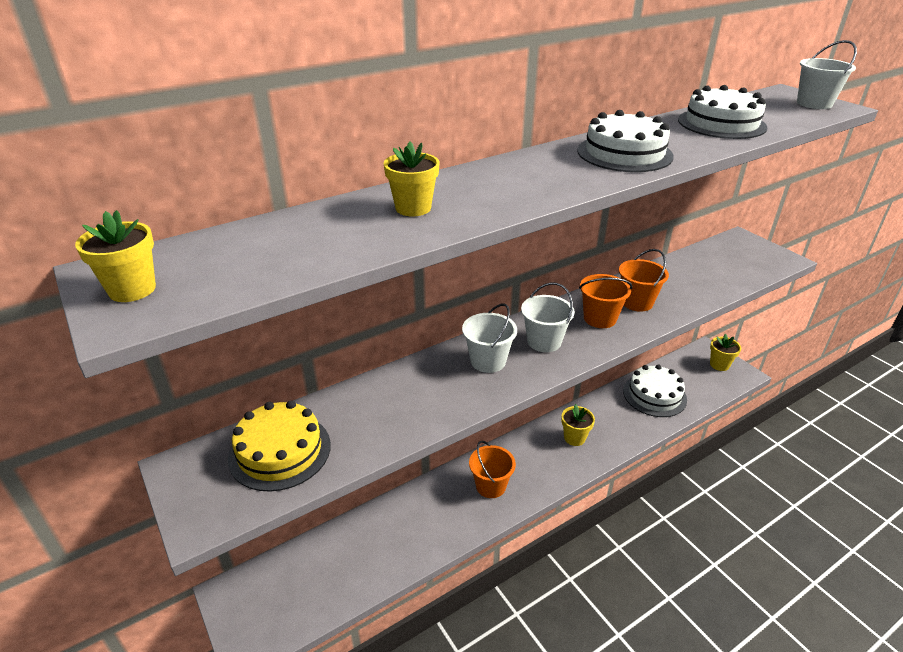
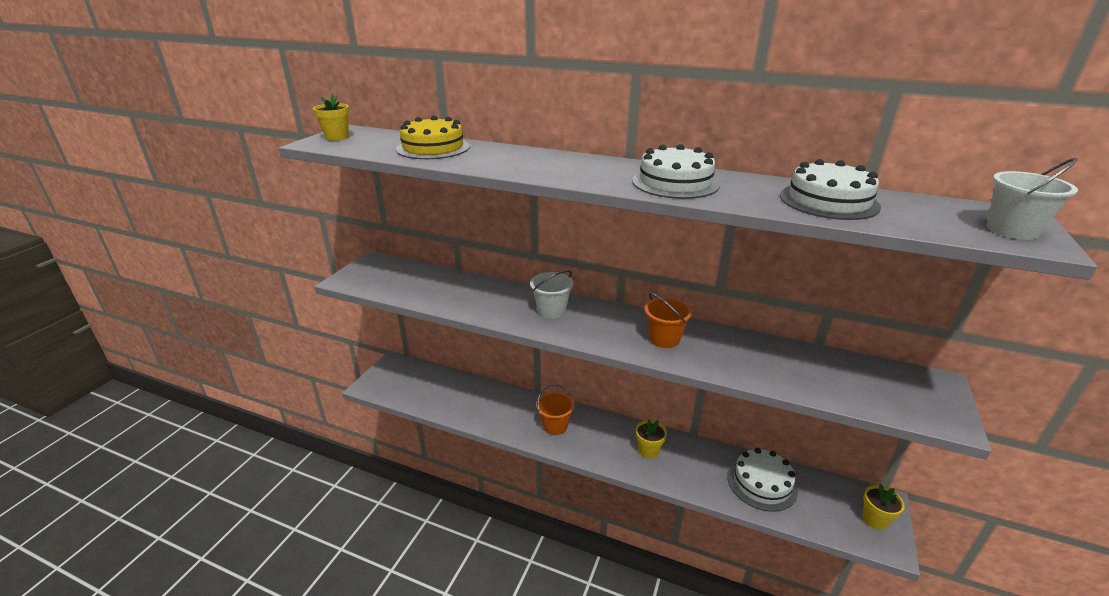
camera: 55 degrees right, 5 degrees down
(280, 451) = (405, 279): yellow cake -> yellow cake (433, 148)
(413, 208) = (484, 155): yellow flower pot -> none
(544, 341) = (601, 324): white bucket -> none
(637, 302) = (714, 350): orange bucket -> none

